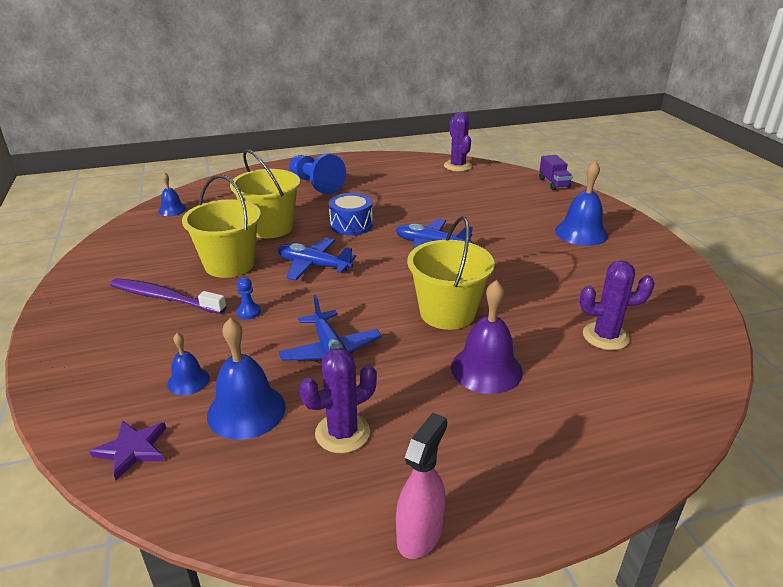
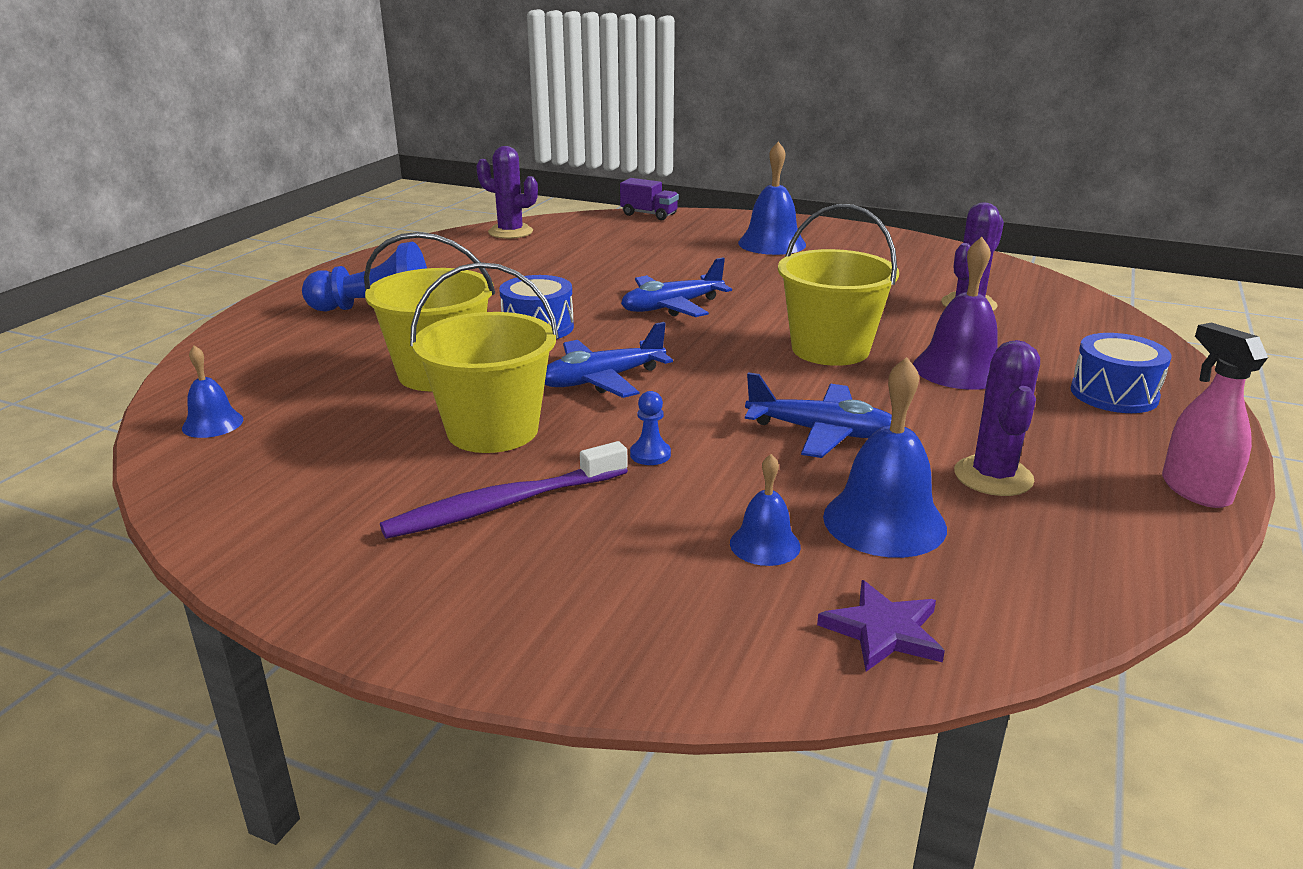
camera: 50 degrees left, 5 degrees down
(539, 450) = (1114, 394): none -> blue drum

